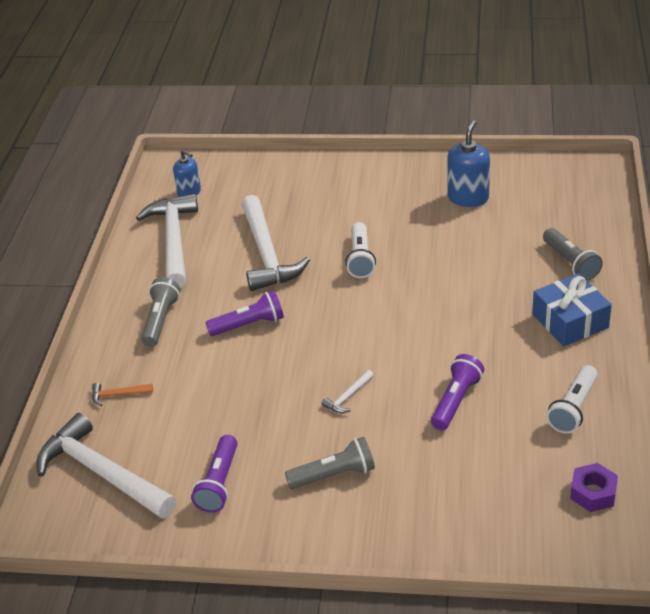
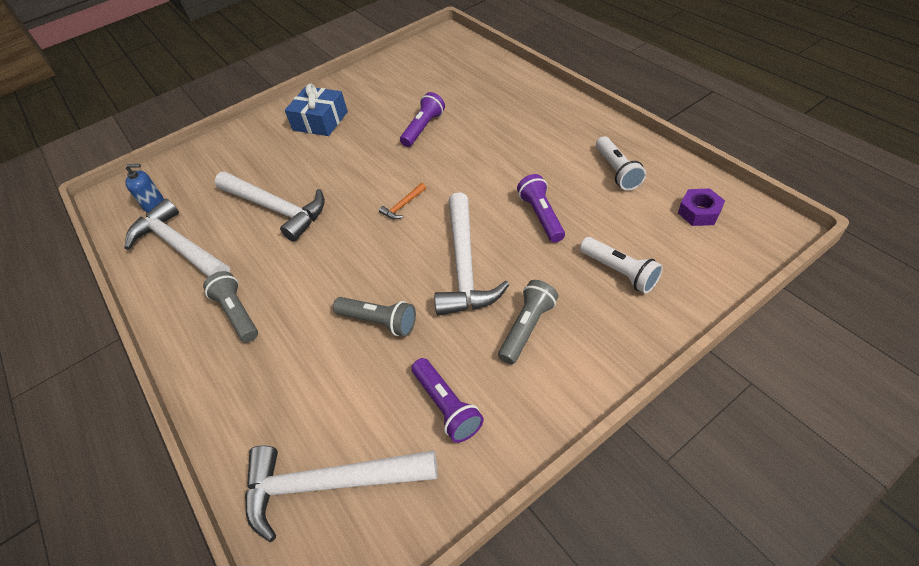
camera: 40 degrees left, 10 degrees up
(118, 395) = (266, 402): orange hammer -> orange hammer (403, 205)
(249, 325) = (322, 266): purple flashlight -> purple flashlight (423, 128)
(348, 397) = (465, 265): white hammer -> white hammer, size x2.49
(360, 259) = (355, 169): white flashlight -> white flashlight (619, 272)
(468, 198) = (384, 93): blue soap dispenser -> none
(570, 262) = (499, 92): grey flashlight -> grey flashlight (379, 321)
(570, 321) = (544, 124): blue gift -> blue gift (320, 121)

